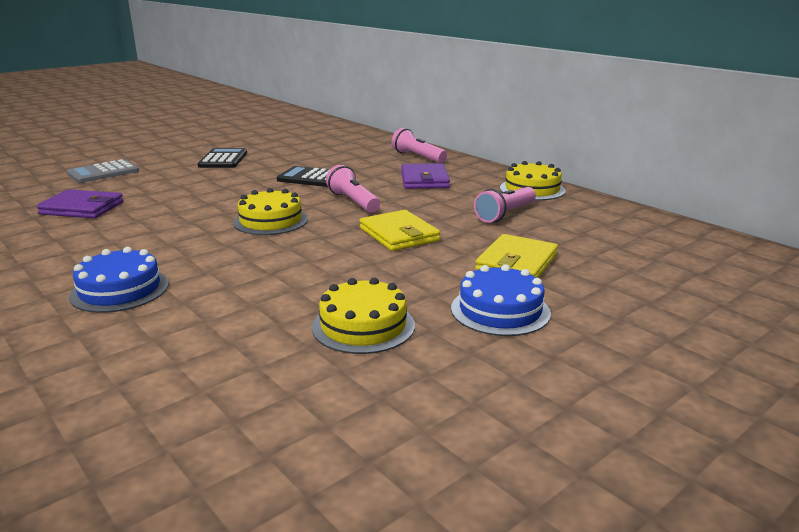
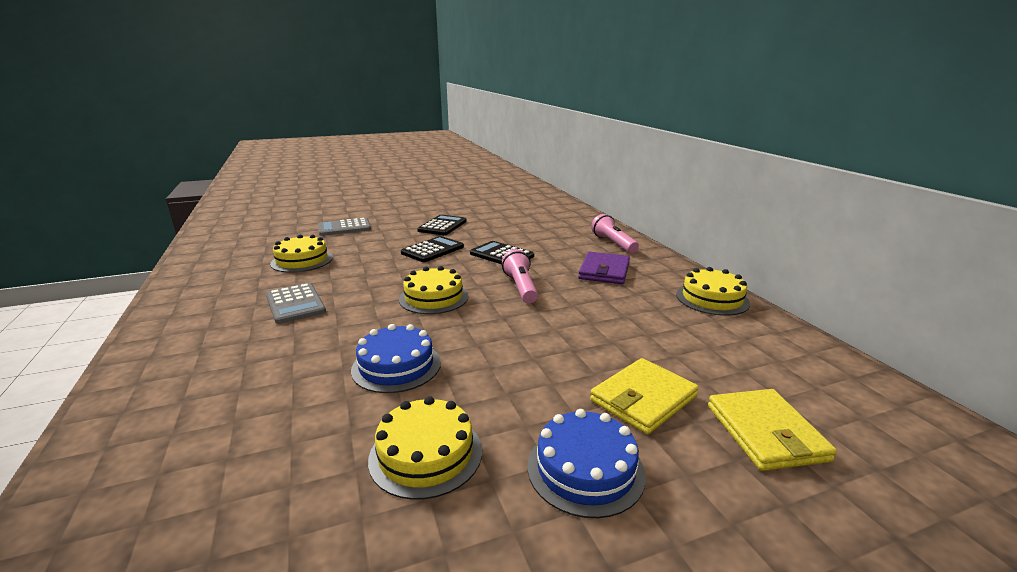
camera: 20 degrees right, 0 degrees up
(82, 208) = (302, 260): purple wallet -> yellow cake
(118, 245) = (295, 304): none -> grey calculator
(120, 290) = (257, 354): blue cake -> blue cake (396, 366)
(232, 182) = (432, 250): none -> black calculator
(399, 234) = (539, 335): yellow wallet -> yellow wallet (766, 432)
(505, 214) = (665, 327): pink flashlight -> none

